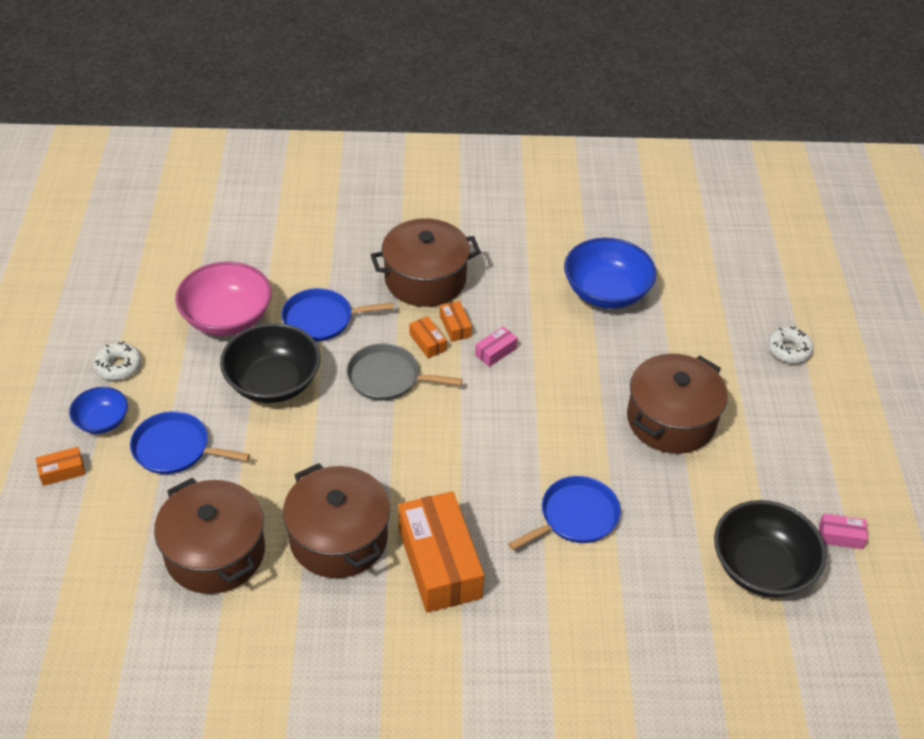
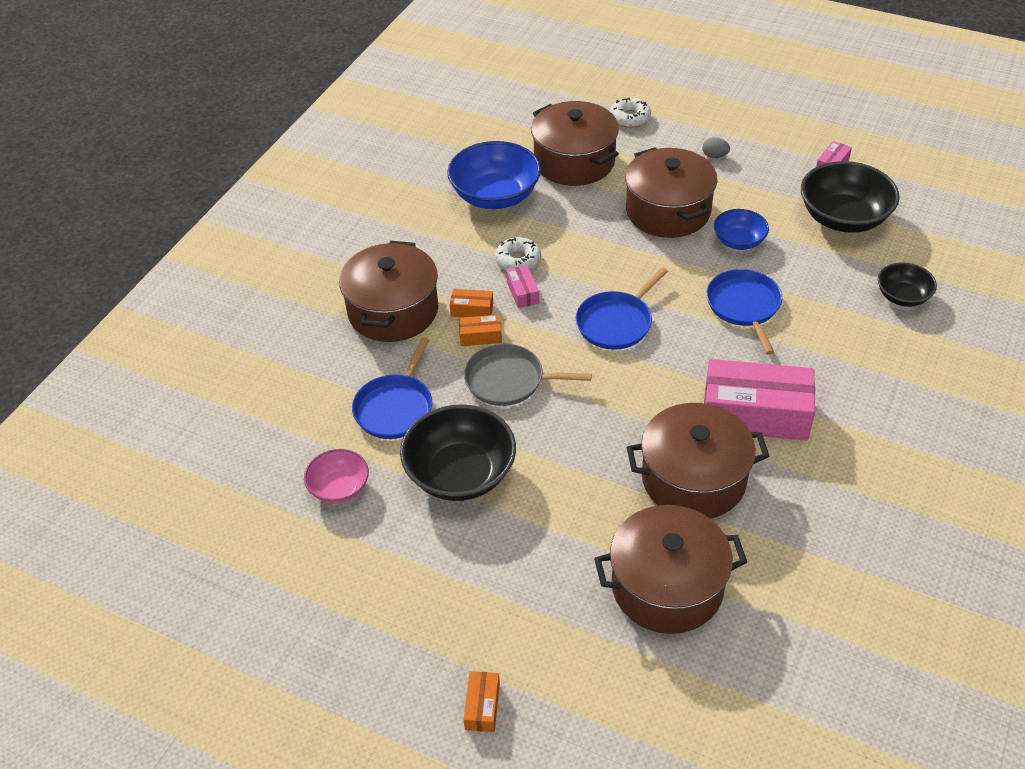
camera: 60 degrees left, 0 degrees up
(102, 421) = (426, 647): blue bowl -> blue bowl (739, 241)
(119, 366) = (349, 610): white donut -> white donut (518, 260)
(175, 448) = (506, 586): blue pan -> blue pan (616, 322)
(227, 318) = (339, 488): pink bowl -> pink bowl, size x0.56
(387, 377) = (509, 380): grey pan -> grey pan turned 60 degrees clockwise
(439, 563) = (755, 414): orange box -> pink box
(672, 649) = (902, 296): none -> black bowl
(692, 330) = (574, 161): none -> brown pot
(780, 432) = (714, 156): none -> grey egg

